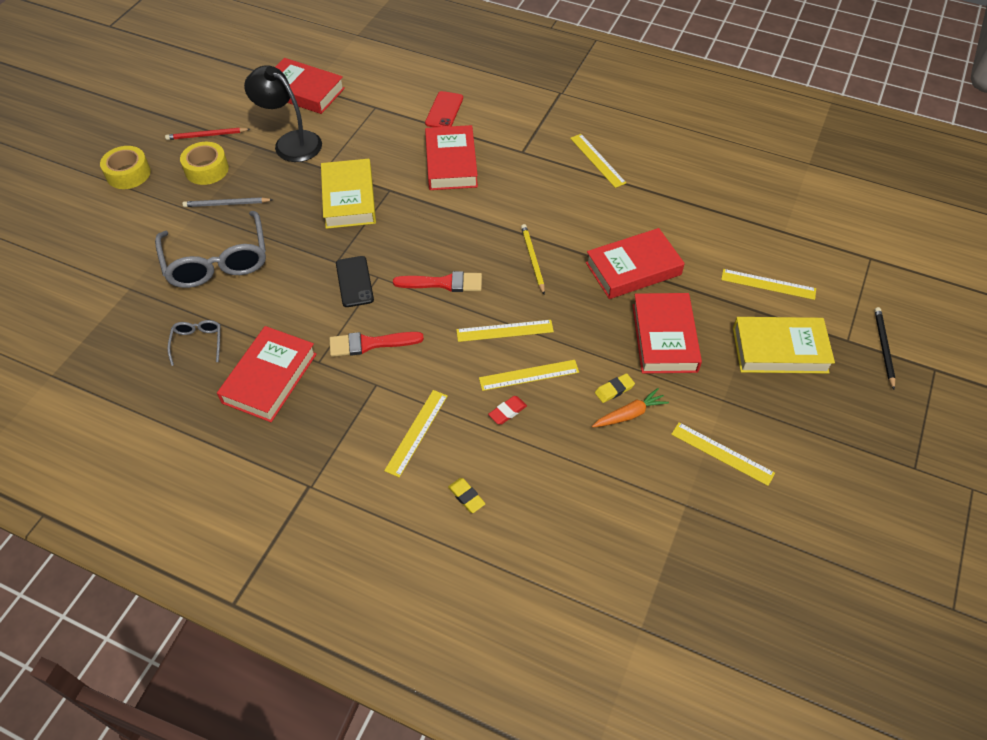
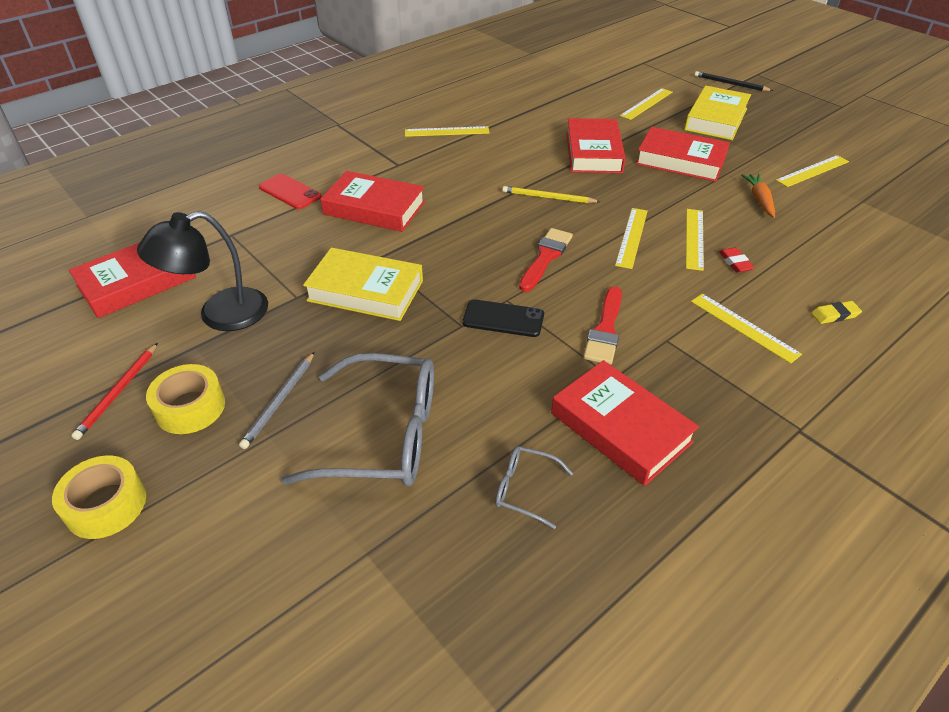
camera: 65 degrees left, 10 degrees down
(614, 390) = (729, 199): yellow eraser -> none

